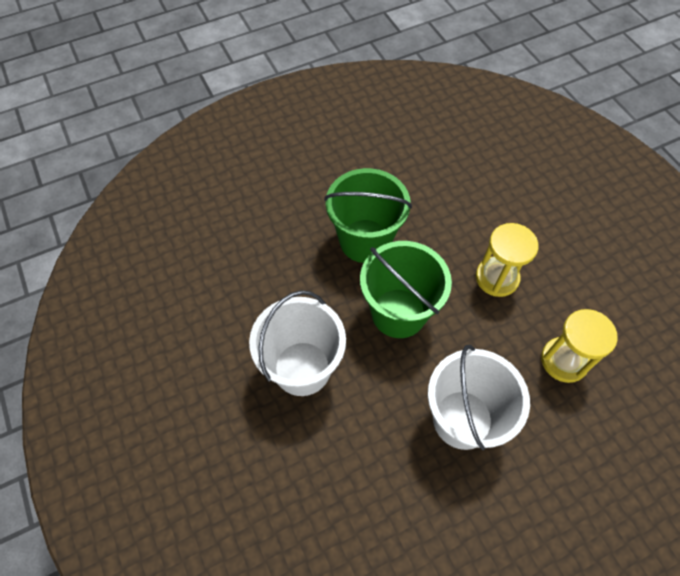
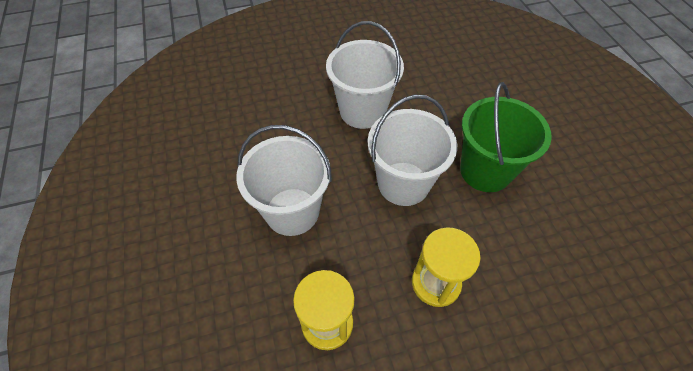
camera: 100 degrees right, 5 degrees down
(398, 313) = (403, 183): green bucket -> white bucket

